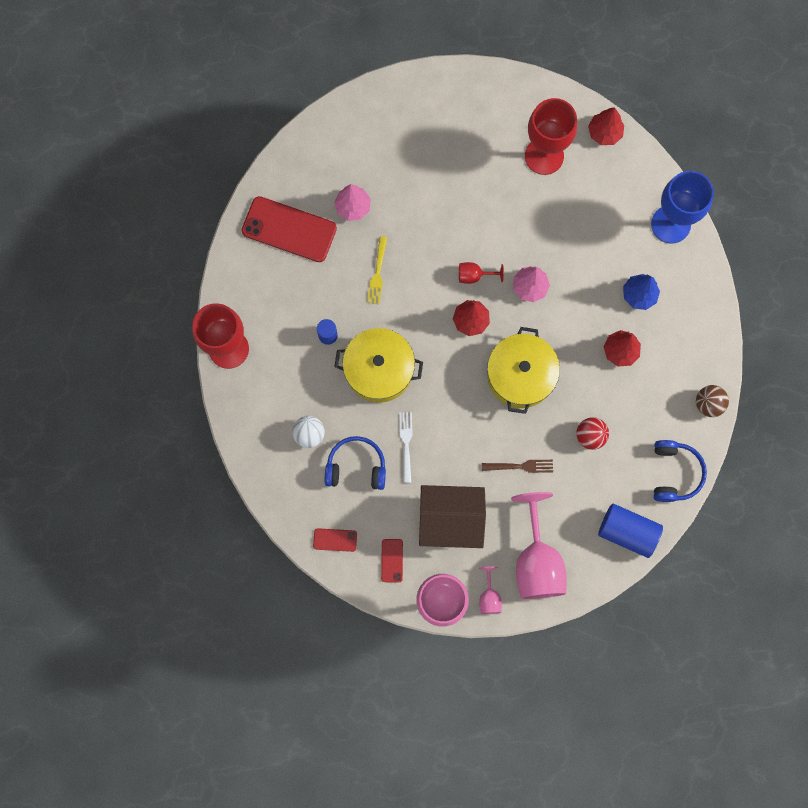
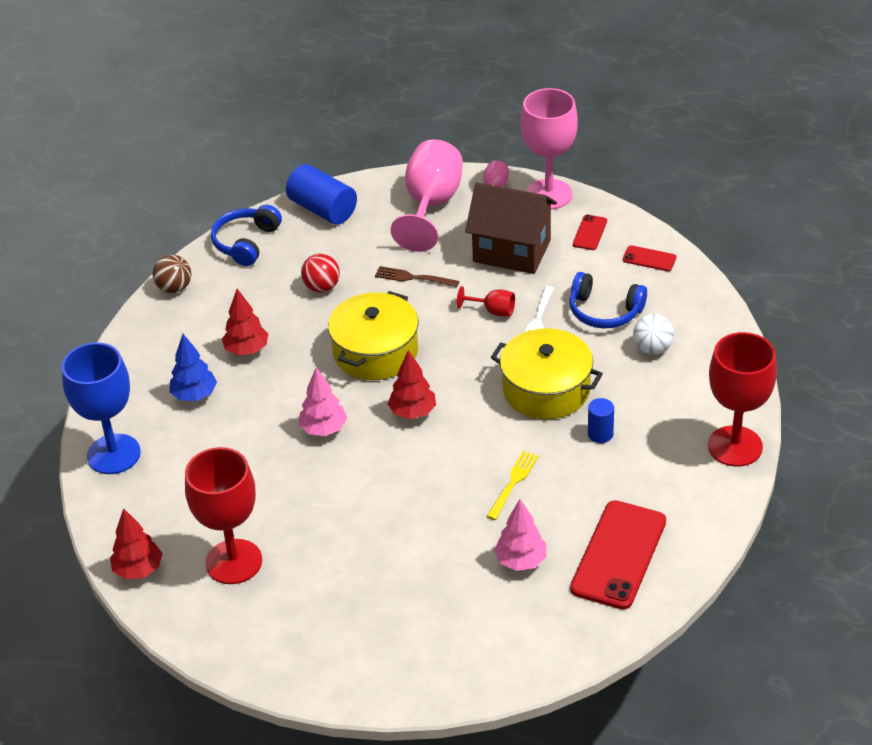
camera: 160 degrees left, 35 degrees down
(289, 229) = (618, 555): red phone -> red phone turned 75 degrees clockwise
(474, 275) = (388, 454): red goblet -> red goblet (493, 311)

